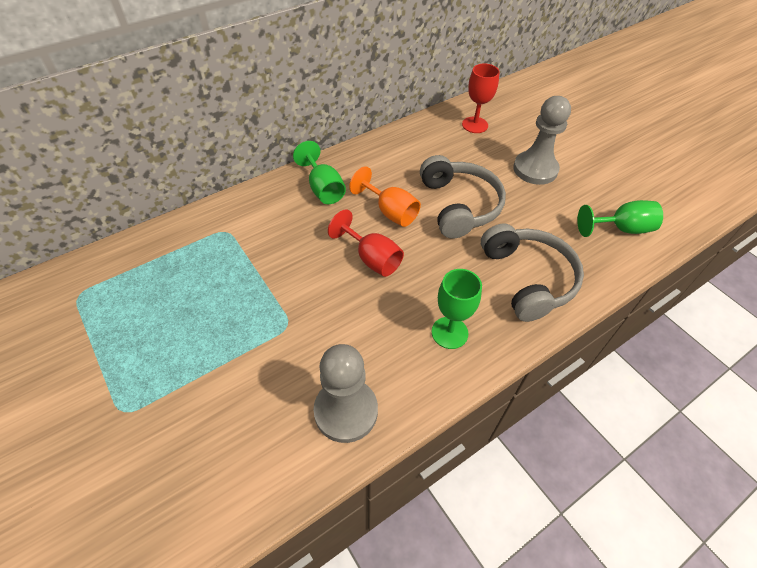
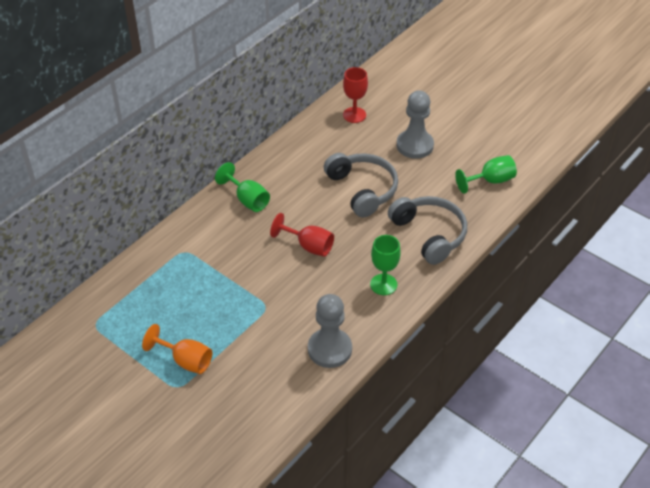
camera: 15 degrees left, 5 degrees down
(390, 212) = (309, 207): orange goblet -> orange goblet (185, 360)

